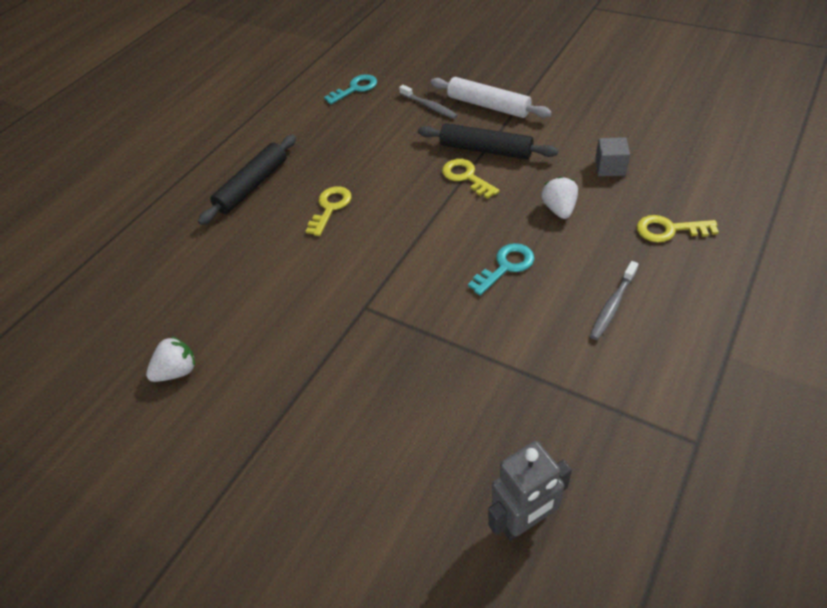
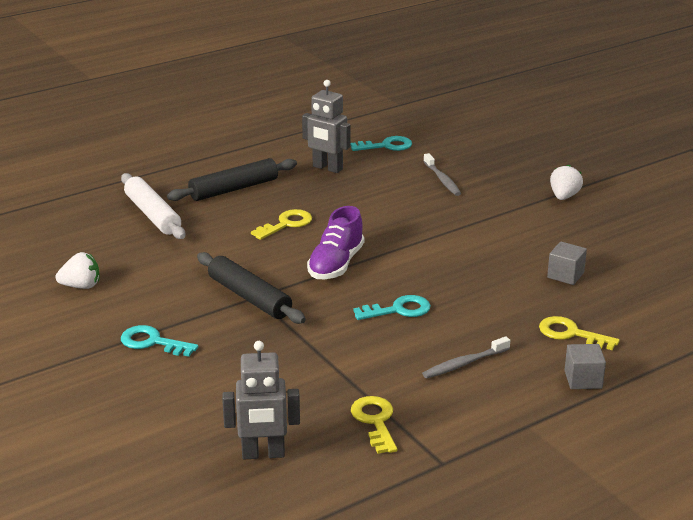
camera: 20 degrees right, 20 degrees down
(302, 415) = (152, 342): none -> turquoise key
(321, 130) = (327, 168): none -> grey robot
(410, 236) = (336, 264): none -> purple shoe
(466, 177) = (425, 240): yellow key -> yellow key (375, 421)
(486, 150) = (462, 227): black rolling pin -> black rolling pin (249, 297)
(488, 106) = (499, 196): white rolling pin -> white rolling pin (153, 215)
(559, 209) = (486, 288): white strawberry -> white strawberry (564, 196)
(723, 278) = (583, 379): none -> grey cube

